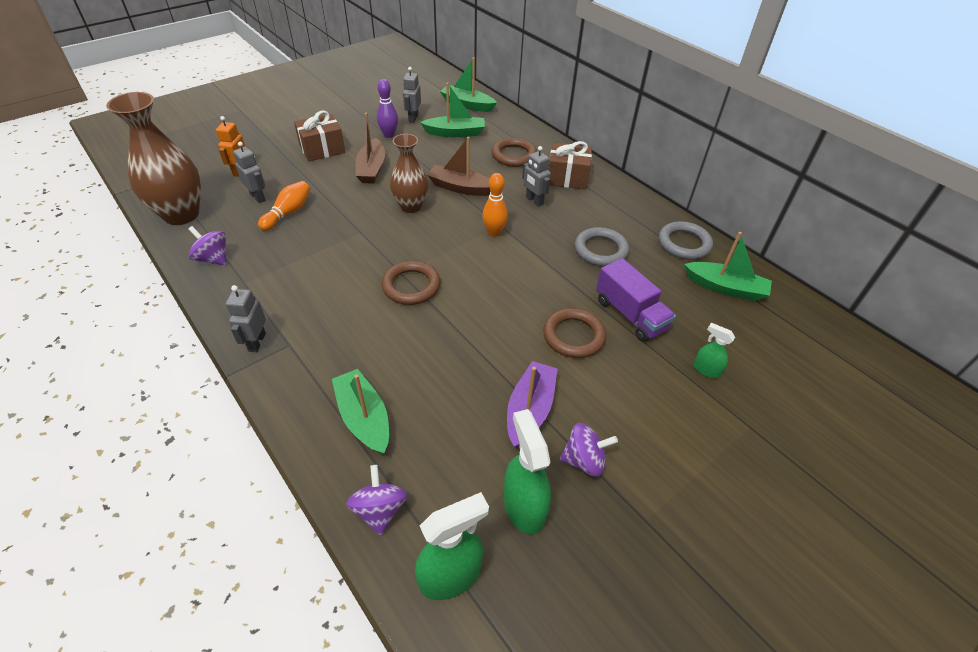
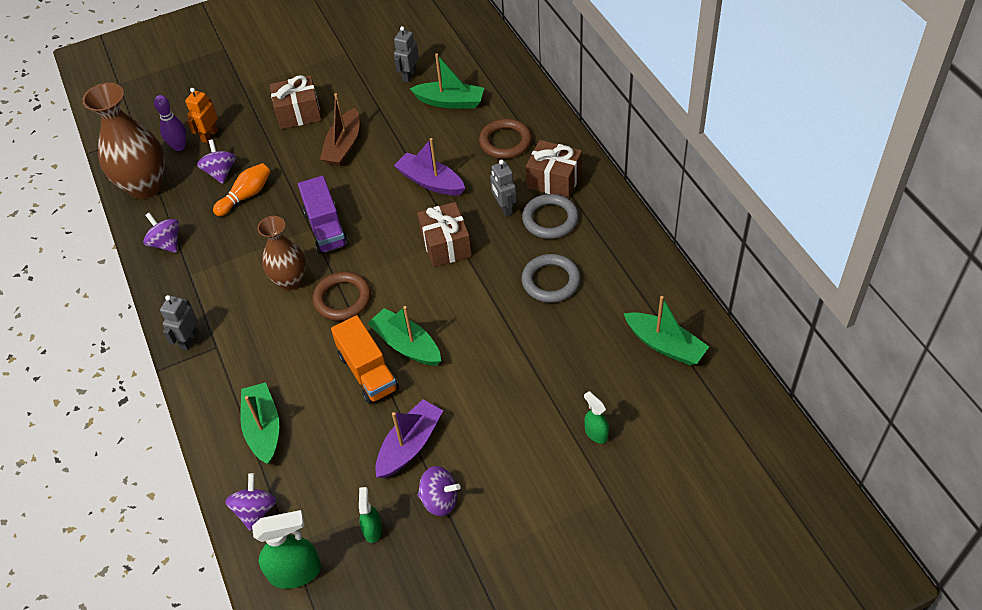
camera: 20 degrees right, 5 degrees up
(258, 197) = (220, 172): grey robot -> purple spinning top
(389, 135) = (375, 99): purple bowling pin -> purple bowling pin (179, 146)
(411, 206) = (370, 201): brown vase -> brown vase (290, 281)
(460, 188) = (430, 182): brown boat -> purple boat
(460, 347) = (368, 372): none -> orange truck
(467, 105) = (478, 59): green boat -> green boat (406, 345)
(494, 232) = (446, 245): orange bowling pin -> brown gift
(524, 506) = (372, 529): green spray bottle -> green spray bottle, size x0.56
(573, 336) = (480, 377): brown ring -> none
(630, 314) = (547, 362): purple truck -> purple truck (326, 228)
(684, 244) = (647, 284): grey ring -> grey ring (550, 219)

